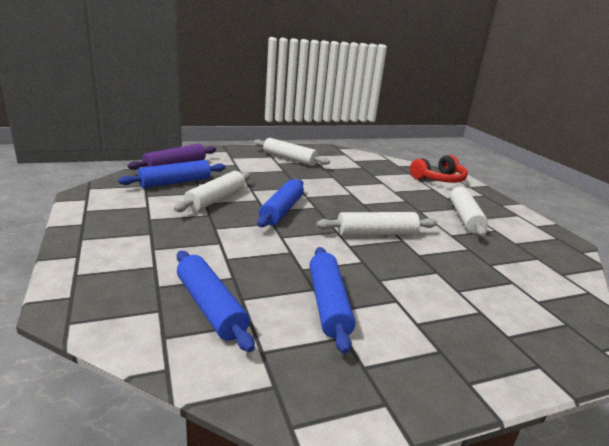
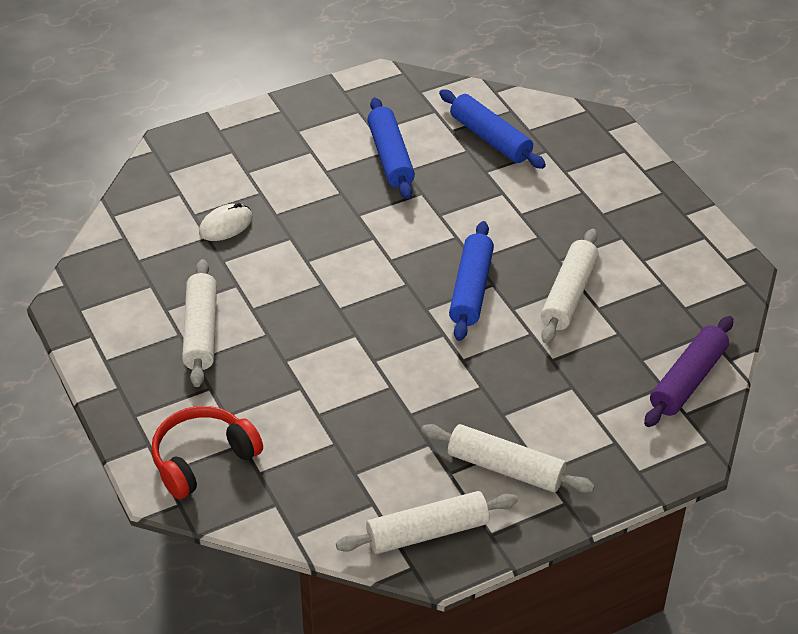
camera: 175 degrees right, 20 degrees up
(175, 182) = (650, 326): blue rolling pin -> none
(376, 233) = (339, 266): white rolling pin -> white rolling pin (427, 532)
(478, 270) = (226, 225): none -> white mouse

